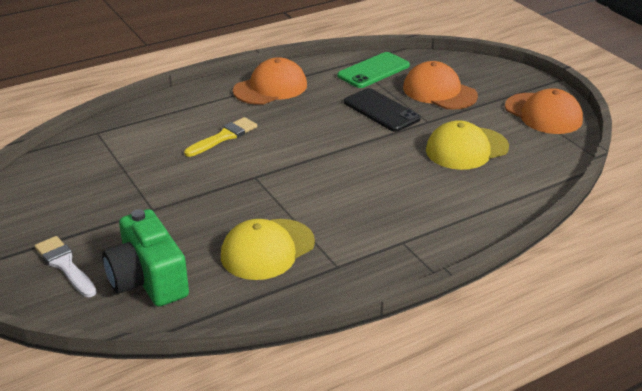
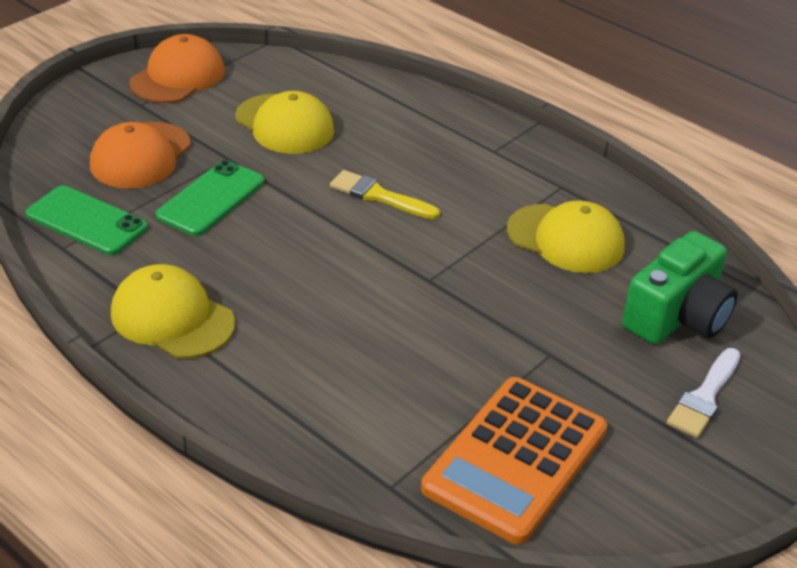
camera: 110 degrees left, 5 degrees up
(80, 175) = (516, 460): none -> orange calculator
(224, 137) = (342, 333): yellow brush -> yellow brush (379, 196)
(270, 88) = (172, 318): orange cap -> yellow cap
(381, 110) = (211, 198): black phone -> green phone

